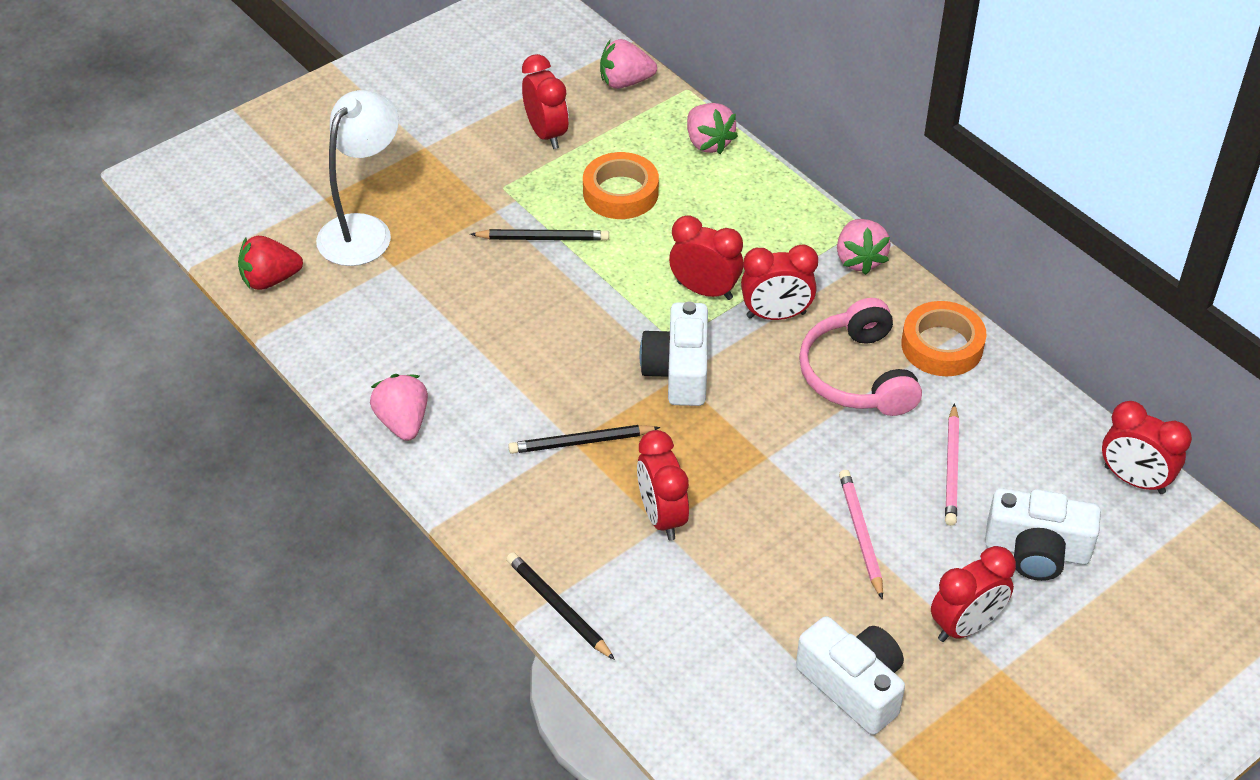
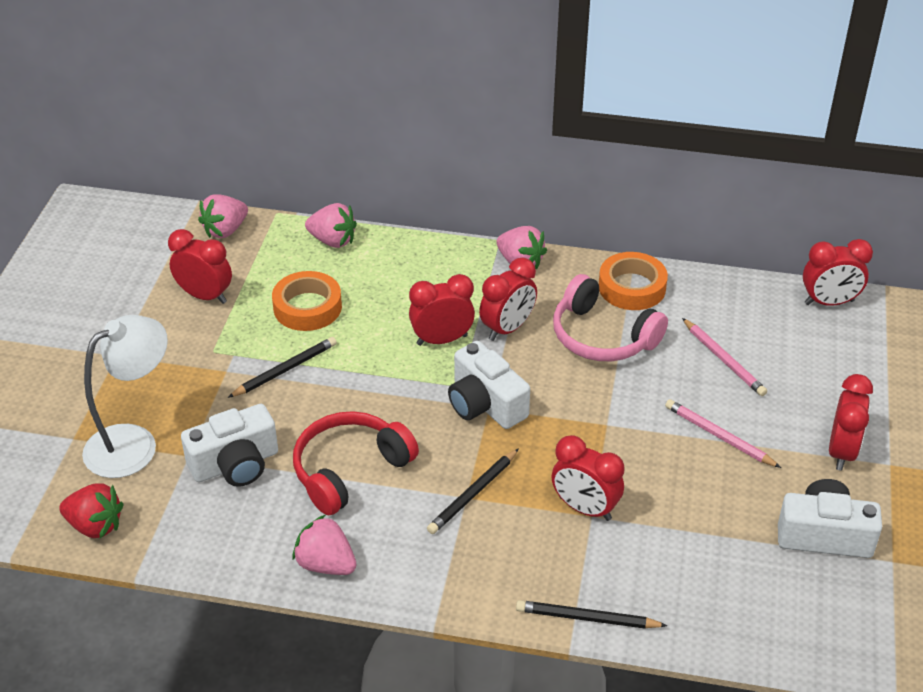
camera: 40 degrees left, 5 degrees down
(270, 280) = (95, 525): red strawberry -> red strawberry turned 105 degrees counterclockwise
(363, 230) = (134, 443): white lamp -> white lamp turned 60 degrees clockwise
(503, 357) = (350, 470): none -> red headphones
(1036, 550) = (827, 379): white camera -> white camera (235, 464)

